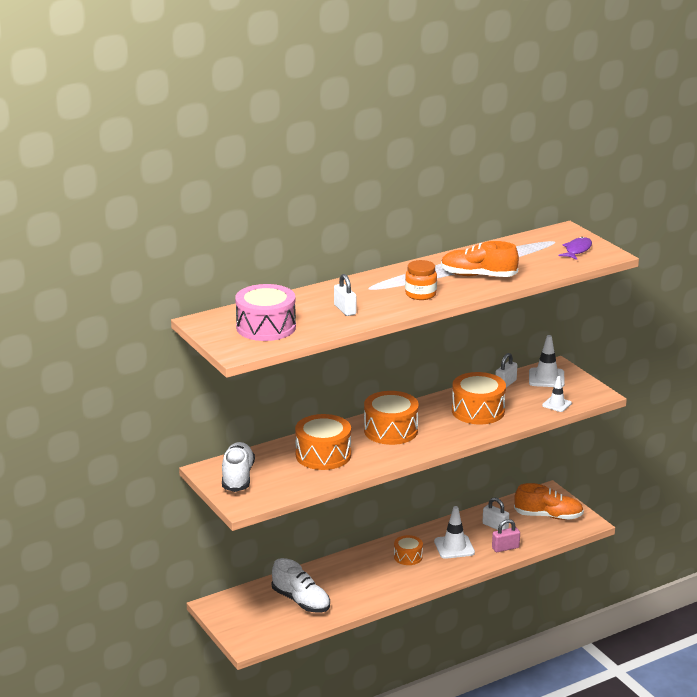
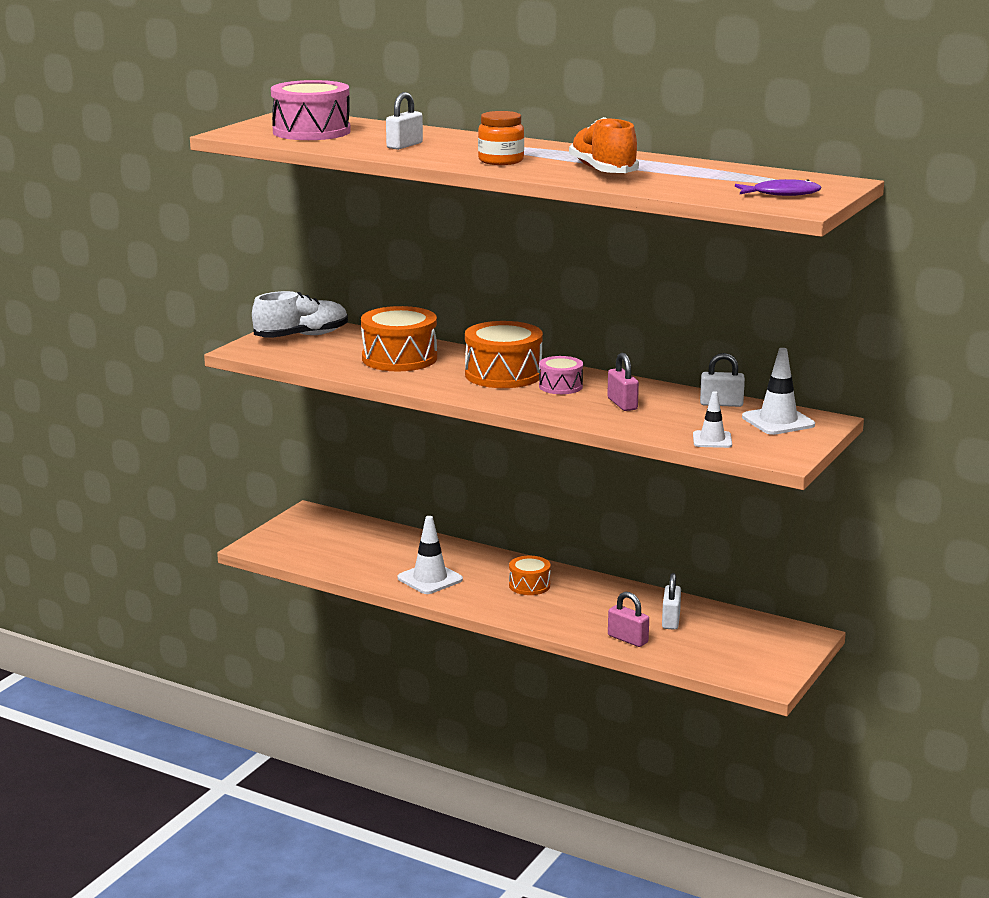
camera: 60 degrees right, 5 degrees down
(301, 601) = (366, 552): white shoe -> none
(430, 419) = (560, 386): none -> pink drum
(454, 547) = (587, 607): white traffic cone -> white traffic cone (430, 579)
(478, 411) = (622, 404): orange drum -> pink padlock
(548, 516) = (746, 649): orange shoe -> none

